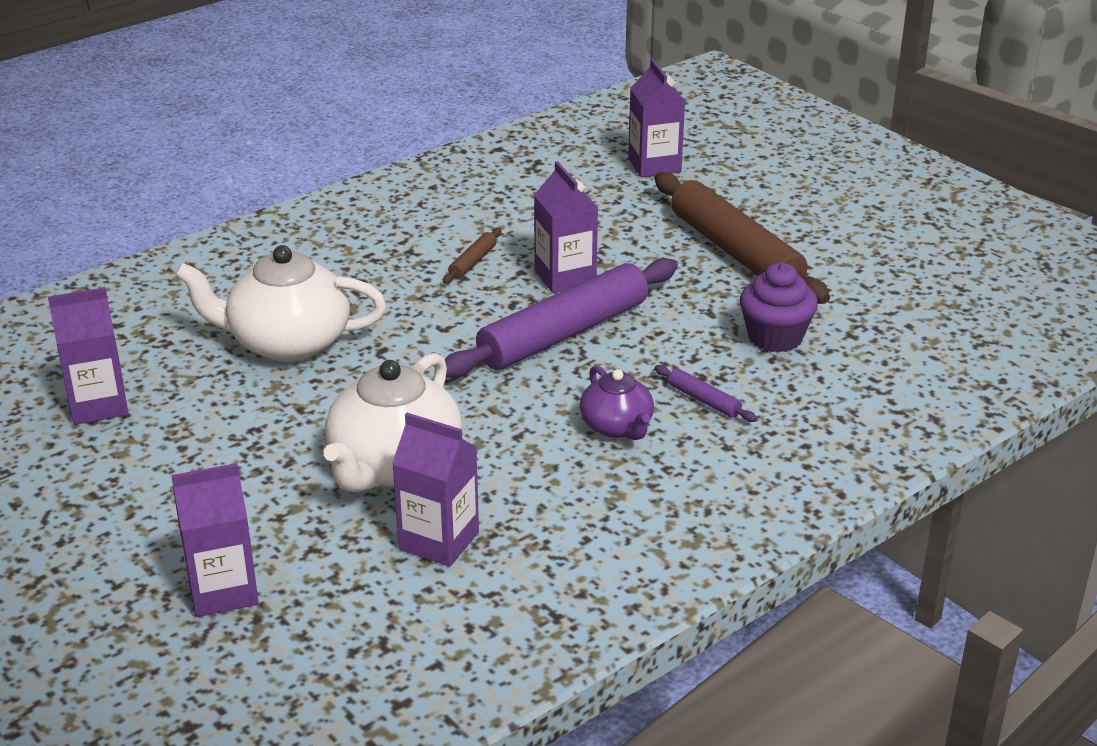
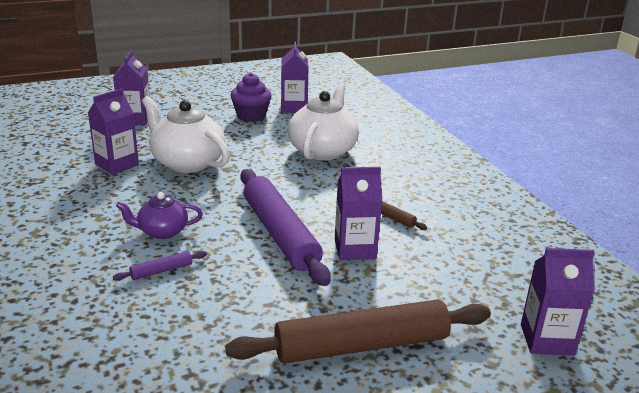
camera: 105 degrees right, 5 degrees down
(775, 337) = (214, 327): purple cupcake -> purple cupcake (251, 116)

